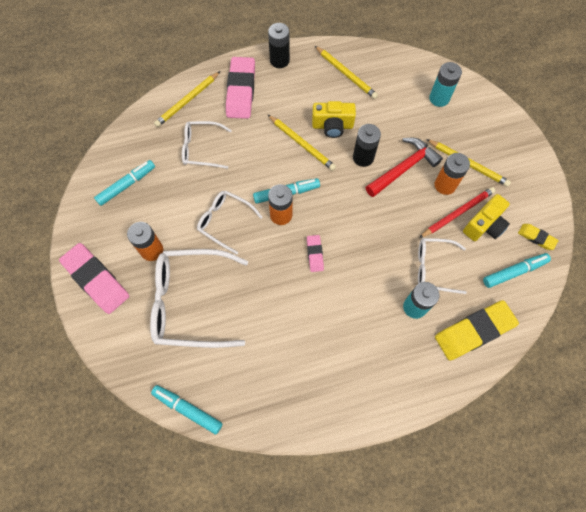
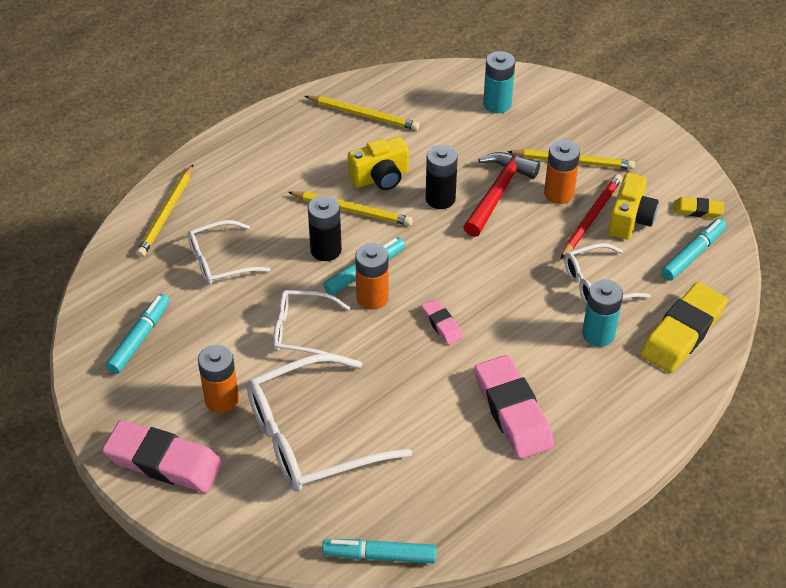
camera: 25 degrees left, 20 degrees down
(241, 91) = (234, 178): pink eraser -> pink eraser (512, 411)
(279, 60) = (266, 128): black battery -> black battery (326, 250)

